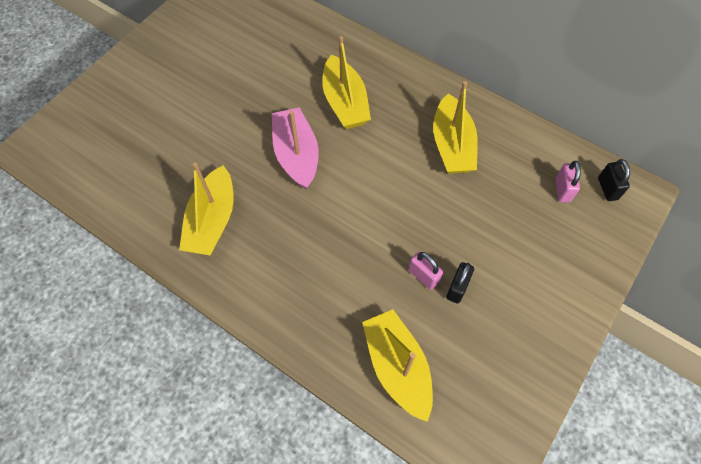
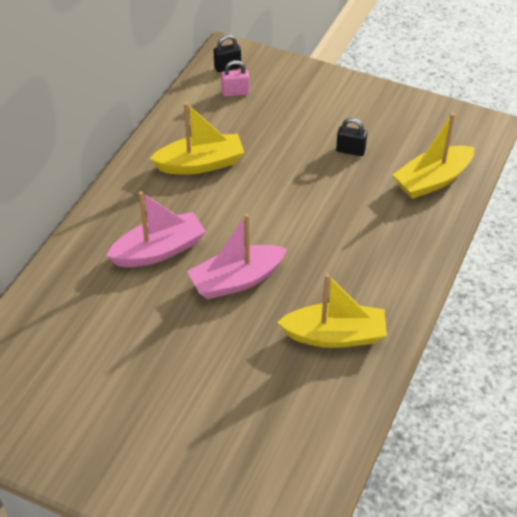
camera: 100 degrees left, 15 degrees down
(345, 102) = (159, 250): yellow boat -> pink boat
(423, 276) = (346, 172): pink padlock -> none

